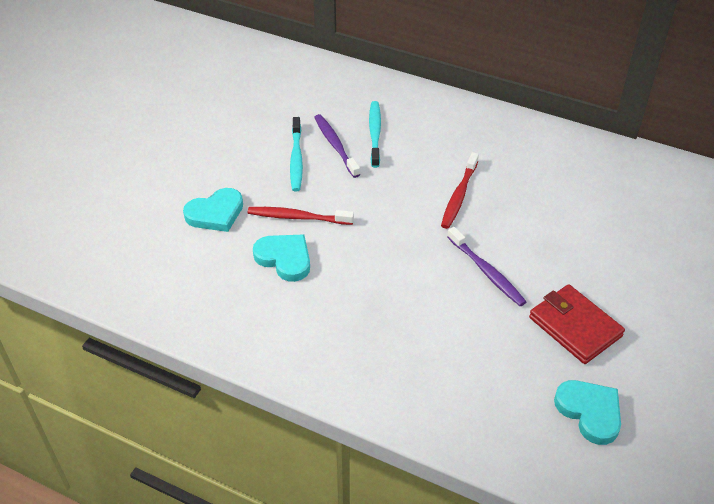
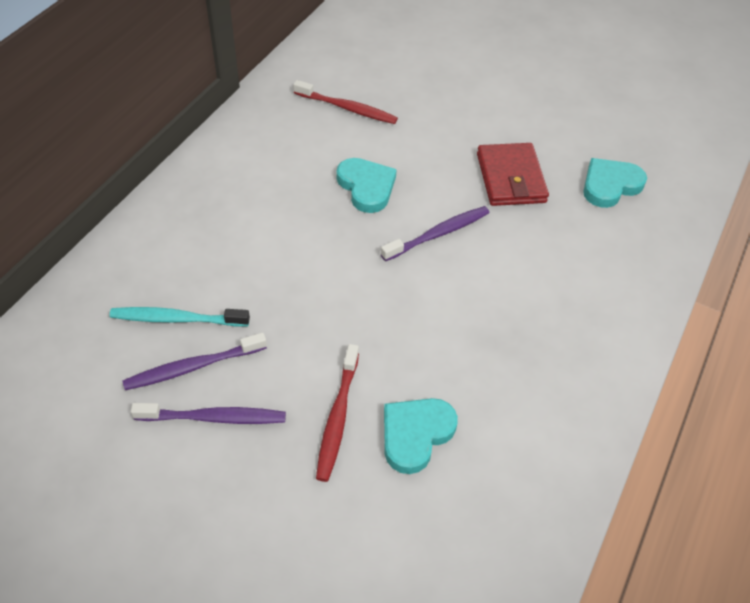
camera: 90 degrees left, 5 degrees up
(215, 213) = (320, 528): turquoise heart -> turquoise heart (366, 187)
(296, 159) = (213, 418): turquoise toothbrush -> purple toothbrush
(459, 195) = (313, 243): red toothbrush -> red toothbrush (347, 108)
(575, 327) = (511, 178): red wallet -> red wallet turned 60 degrees counterclockwise

